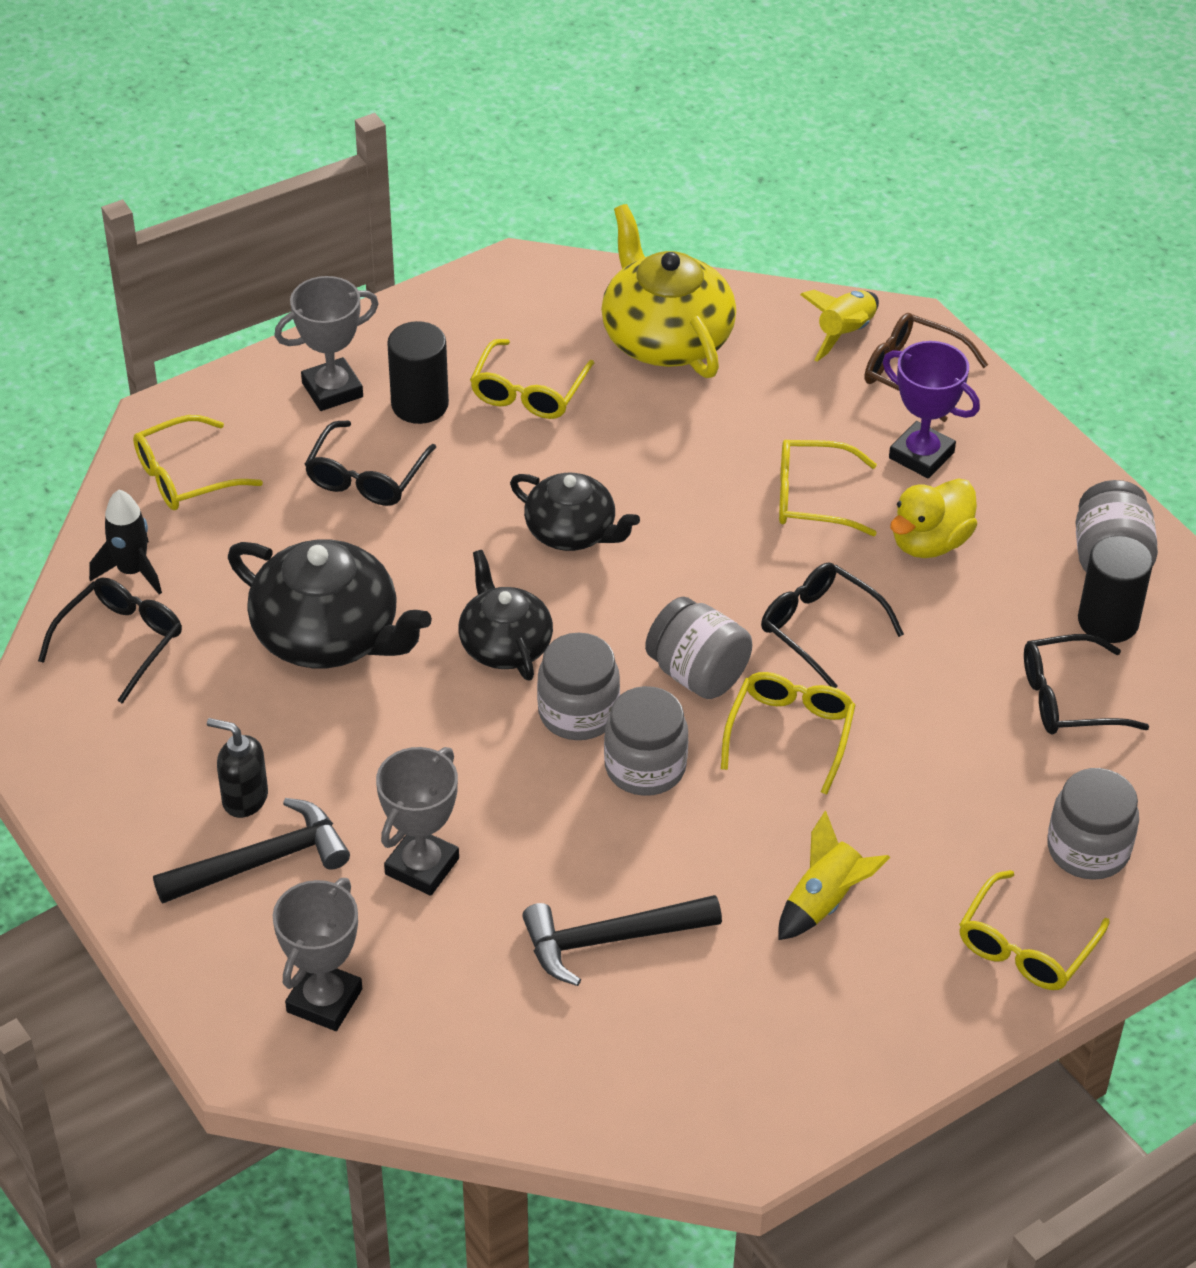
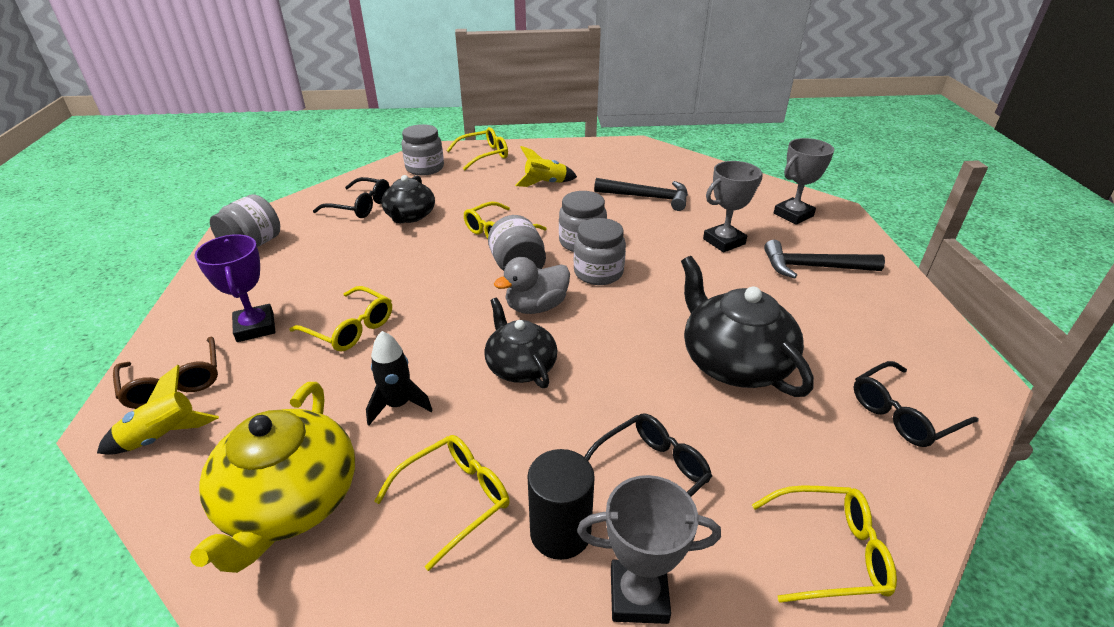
camera: 150 degrees left, 10 degrees down
(132, 571) = (892, 470): black rocket -> black rocket (398, 405)
(244, 798) = (818, 295): black soap dispenser -> none
(505, 645) = (616, 317): black teapot -> black teapot (410, 216)
(619, 618) = (536, 307): none -> grey duck
(820, 628) = (432, 265): black glasses -> none
(930, 542) = (323, 282): yellow duck -> none
(1108, 621) = (298, 224): black cylinder -> none

